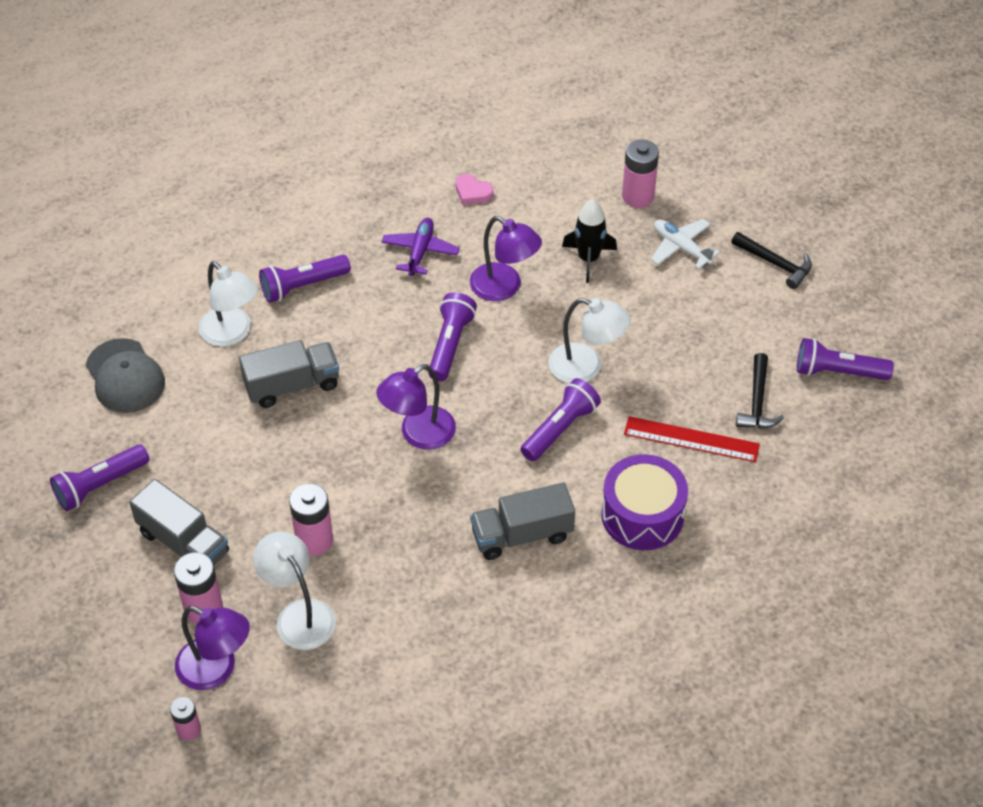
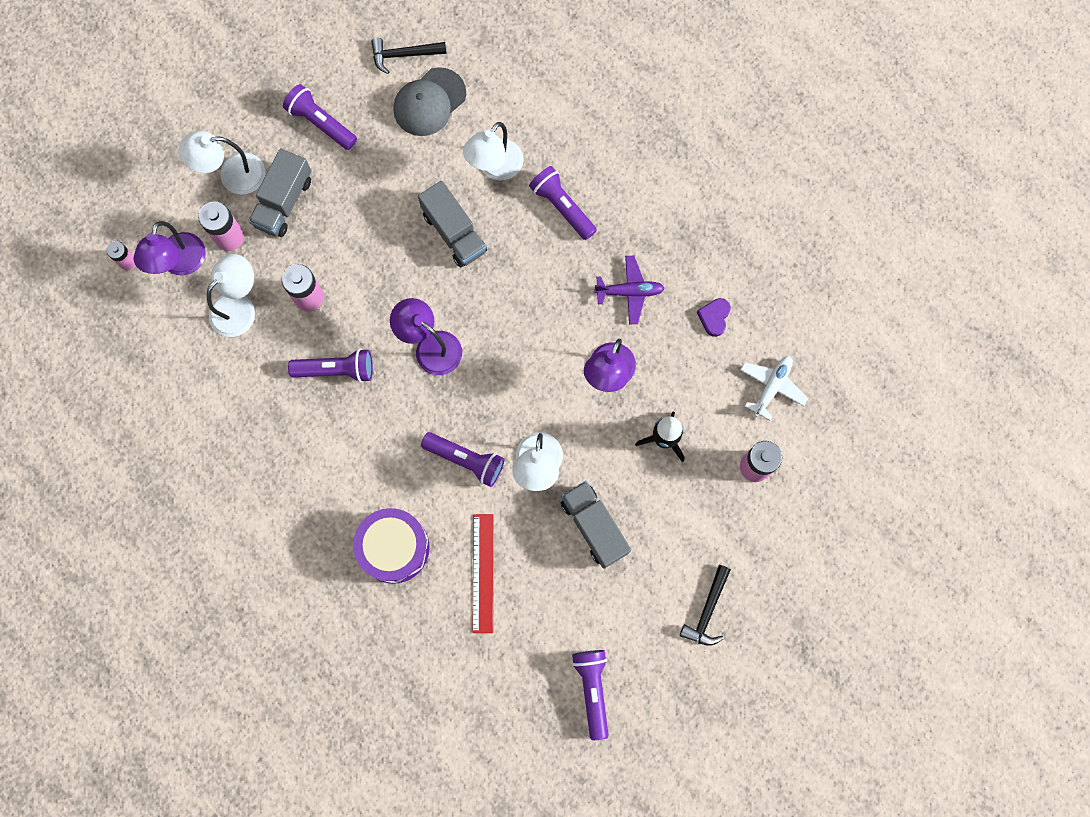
camera: 75 degrees right, 25 degrees up
(124, 590) = (232, 175): none -> white lamp
(450, 345) = (531, 346): purple flashlight -> purple flashlight (336, 370)
(472, 192) = (714, 317): pink heart -> purple heart
(522, 535) = (351, 455): grey truck -> grey truck (594, 526)
(681, 248) = (702, 520): white plane -> white plane (771, 387)
(757, 401) = (539, 623): black hammer -> black hammer (404, 55)

